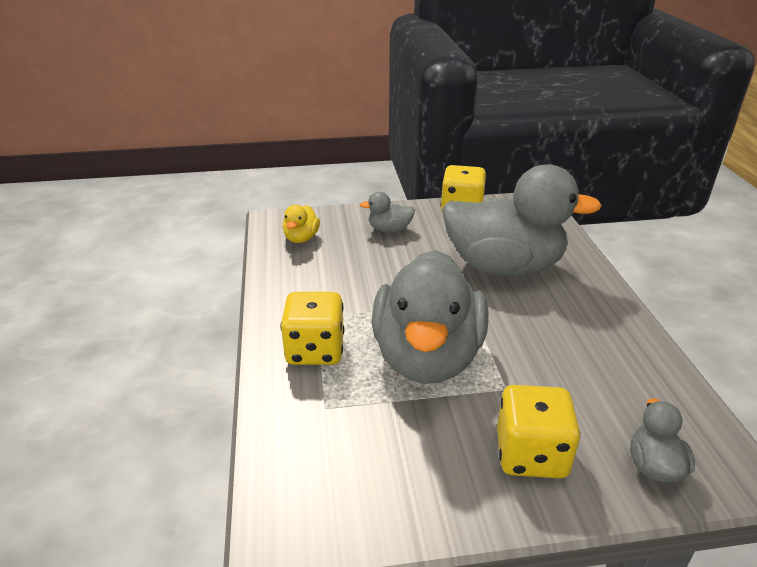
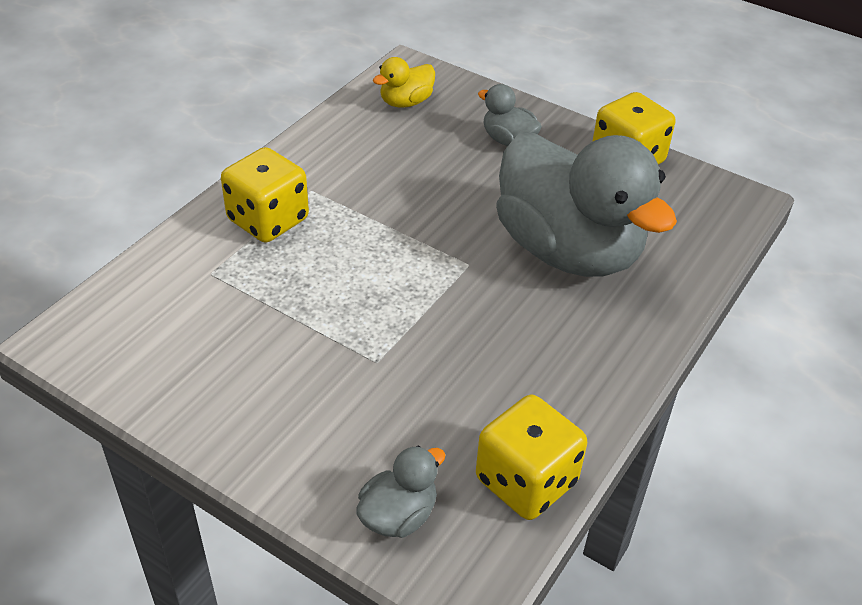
camera: 40 degrees right, 10 degrees up
(427, 357) = (350, 288): grey duck -> none
(531, 454) = (310, 425): yellow dice -> yellow dice (526, 481)

